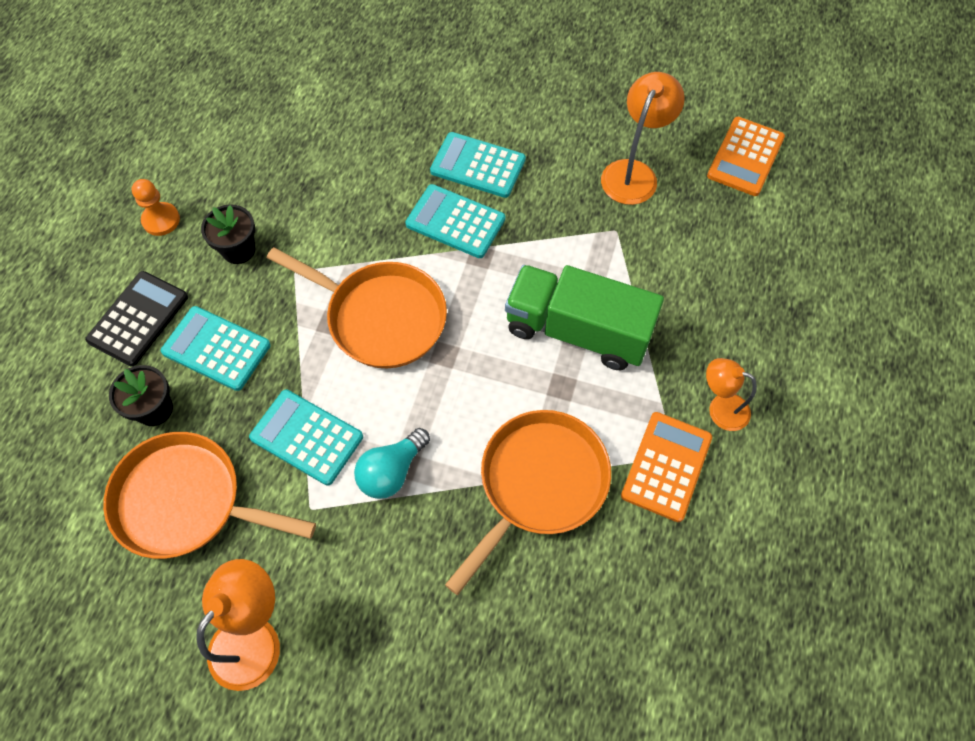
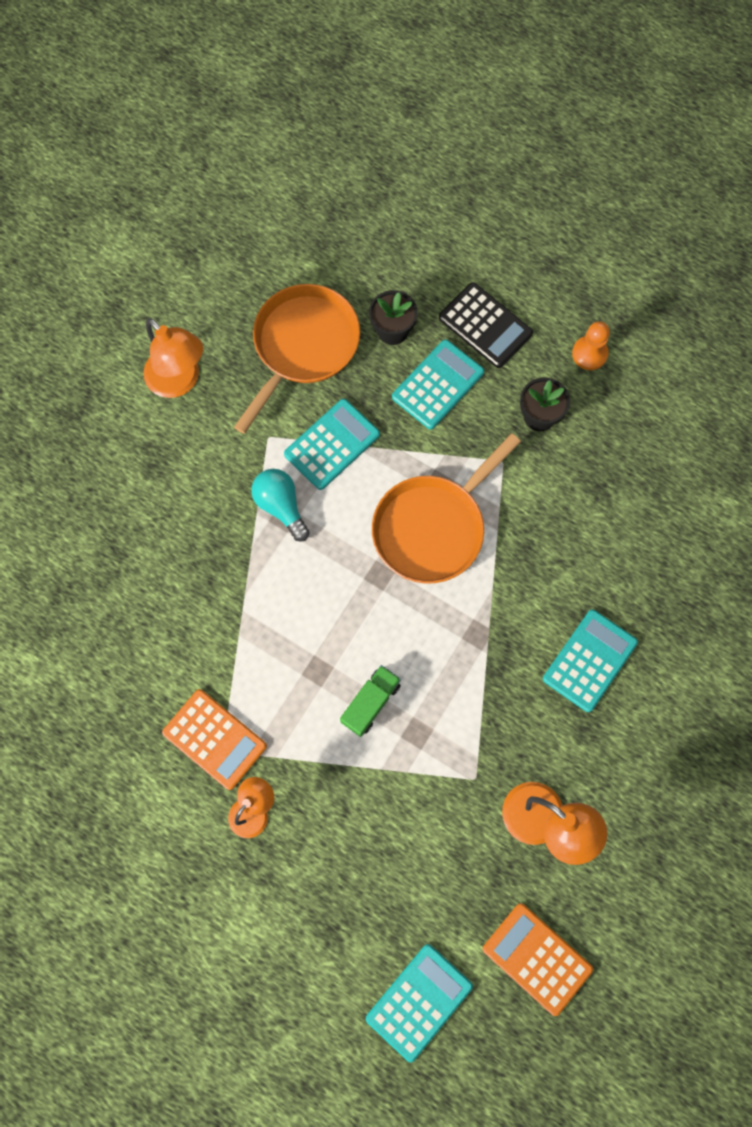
camera: 105 degrees right, 10 degrees up
(455, 222) = (524, 620): turquoise calculator -> turquoise calculator (419, 1001)
(538, 484) = (232, 623): orange pan -> none
(577, 331) = (370, 703): green truck -> green truck, size x0.50

